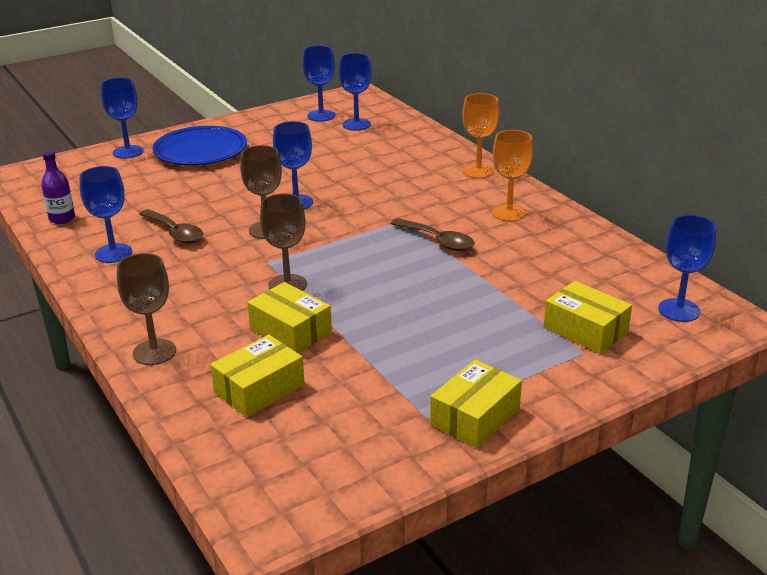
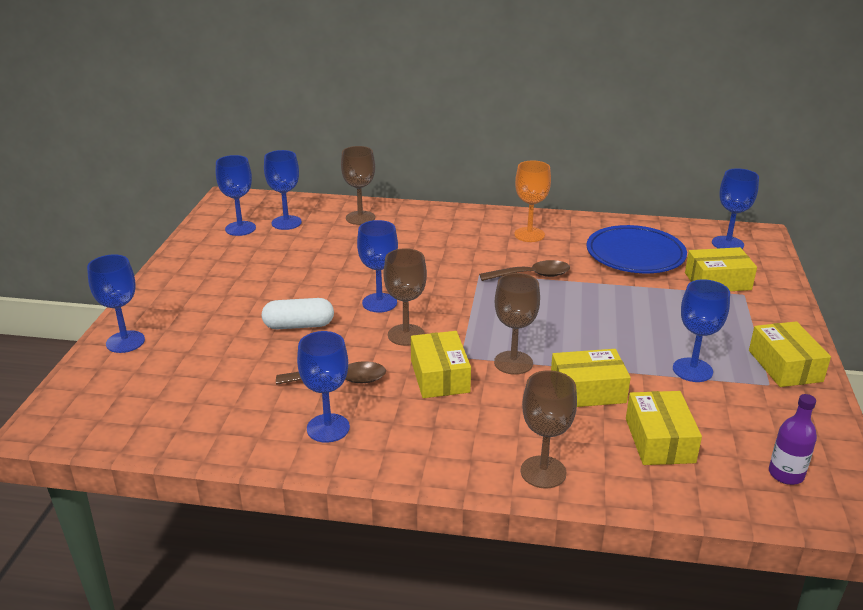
camera: 50 degrees left, 0 degrees up
(62, 219) = (204, 433): purple bottle -> purple bottle (786, 474)
(200, 151) = (198, 305): blue plate -> blue plate (635, 254)
(223, 190) = (299, 325): none -> white capsule
(228, 264) = (439, 376): none -> yellow box
(394, 369) = (692, 370): none -> blue goblet
(411, 143) = (360, 218): none -> brown goblet
(478, 171) = (450, 216): orange goblet -> none

